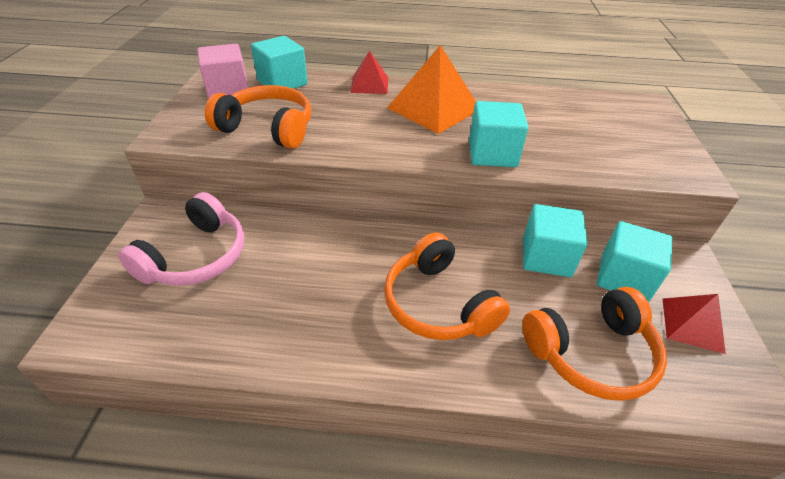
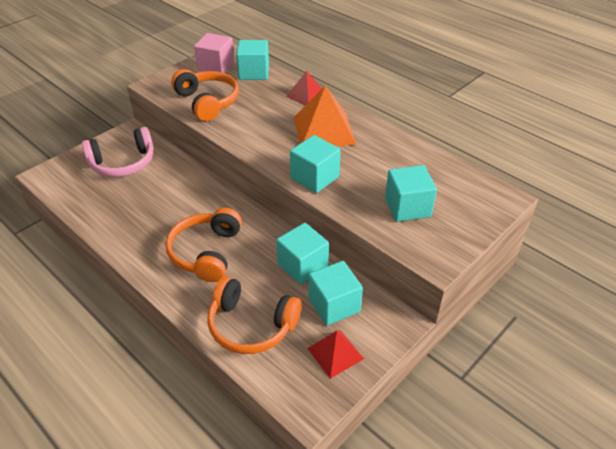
camera: 40 degrees right, 0 degrees up
(604, 142) = (407, 207): none -> turquoise cube

